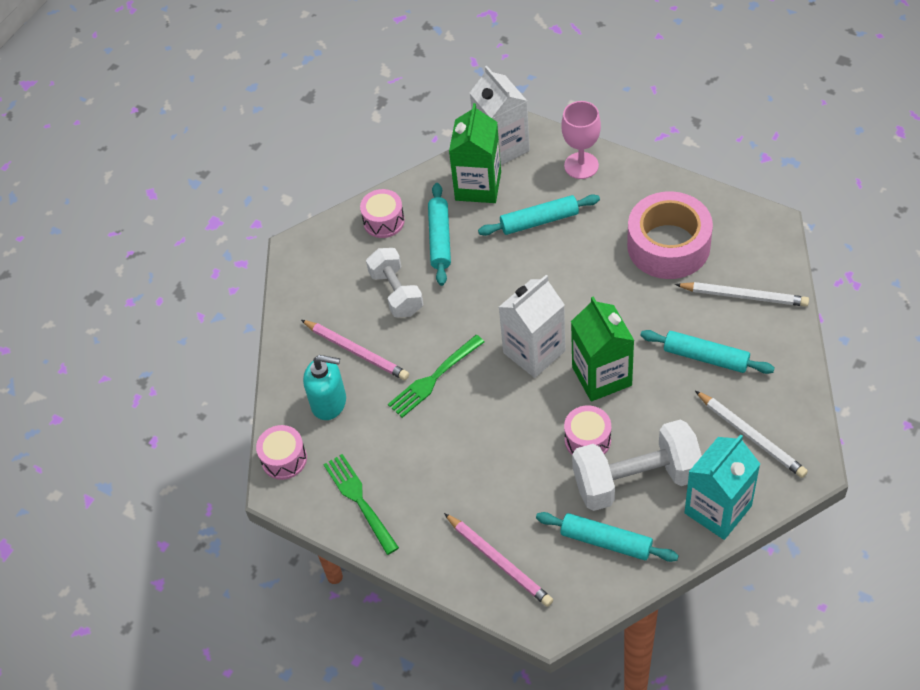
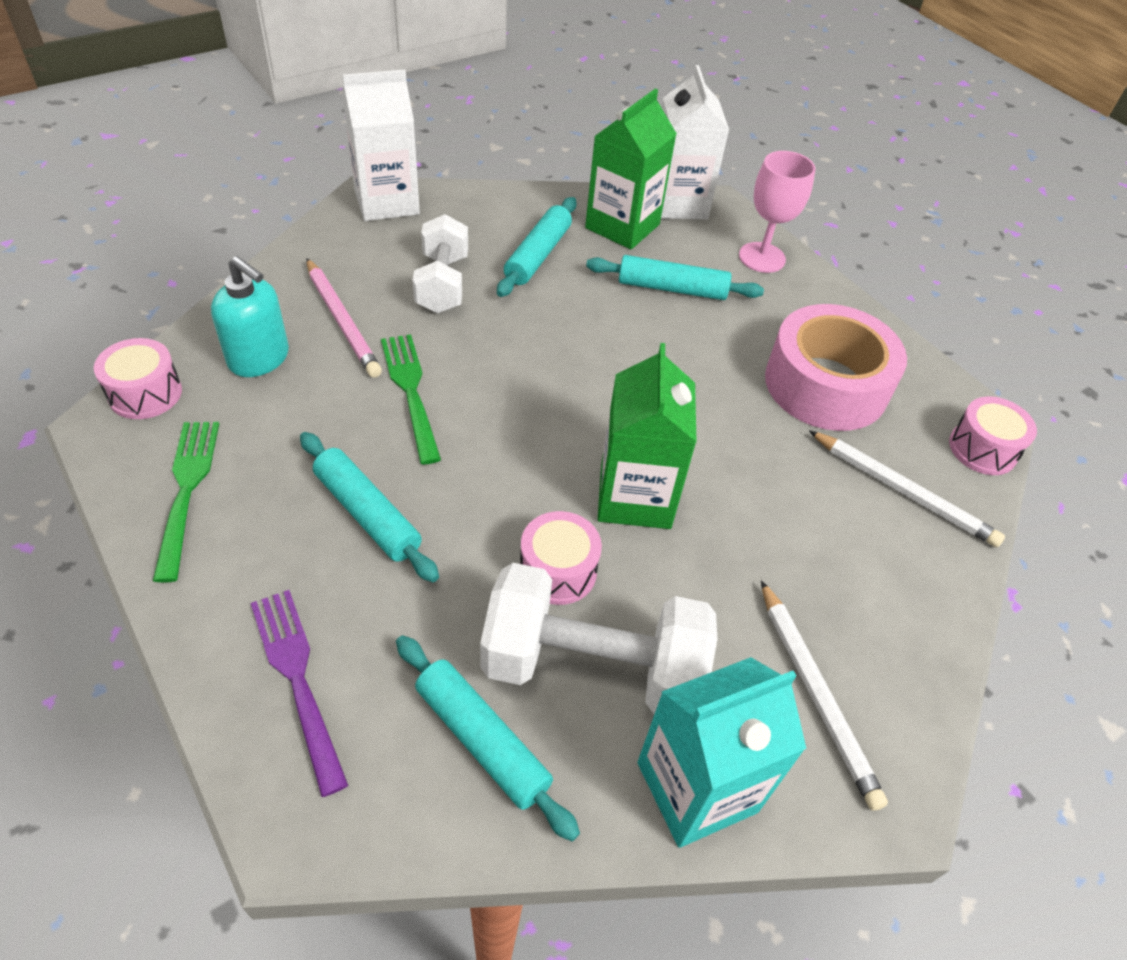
camera: 15 degrees right, 5 degrees down
(384, 221) = (487, 213): pink drum -> pink drum (982, 449)
(434, 377) = (411, 392): green fork -> green fork turned 90 degrees clockwise
(499, 561) = (298, 680): pink pencil -> purple fork
(534, 352) = (563, 423): white carton -> white carton (386, 202)
(706, 357) = (803, 544): turquoise rolling pin -> turquoise rolling pin (367, 514)

